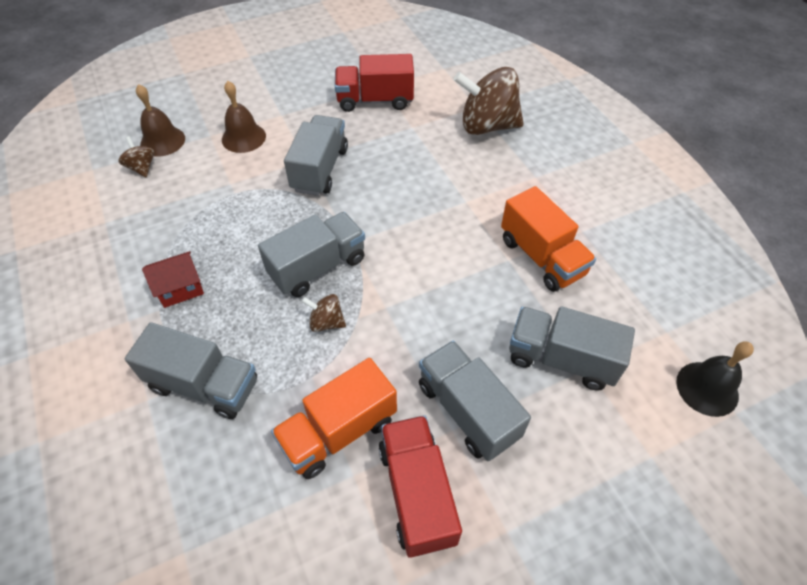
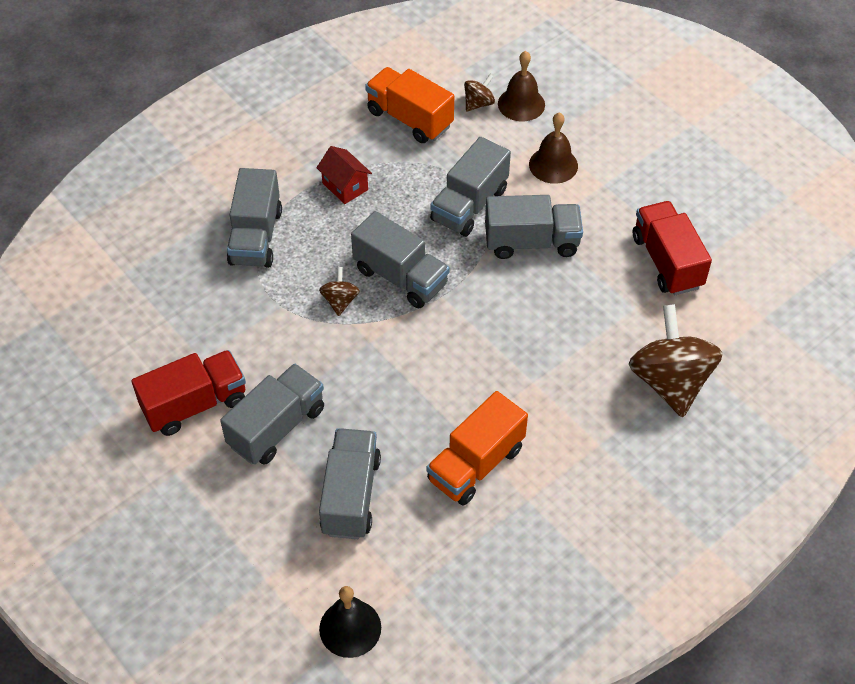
camera: 75 degrees right, 0 degrees up
(257, 200) = (469, 205): none -> grey truck
(338, 431) = (236, 338): orange truck -> orange truck (409, 119)

